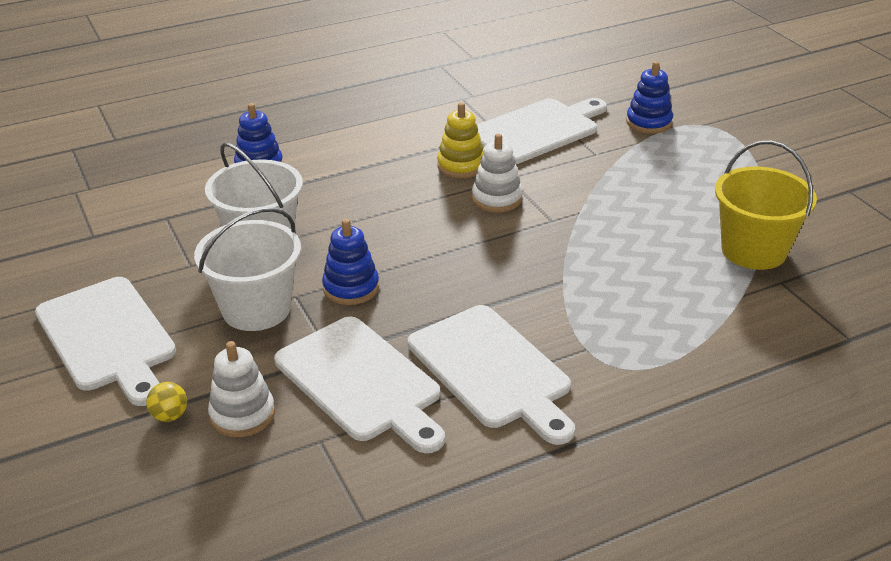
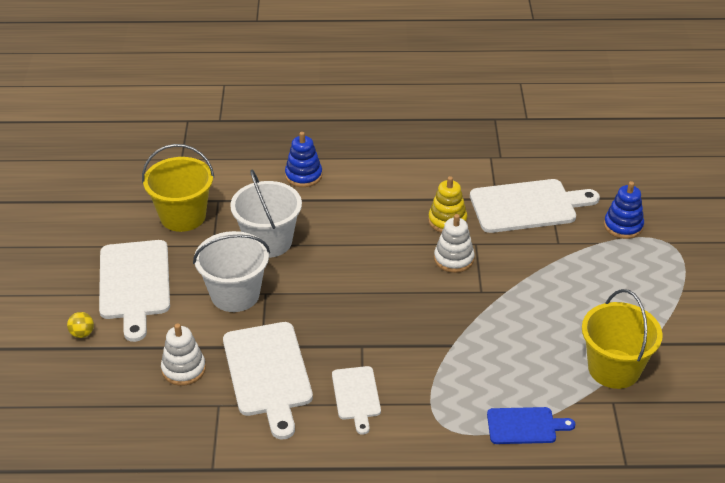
camera: 25 degrees right, 5 degrees up
(129, 246) = (183, 216): none -> yellow bucket
(170, 416) = (141, 354): yellow ball -> yellow ball (82, 334)
(351, 288) = (305, 299): blue stacking toy -> none
(492, 370) = (356, 396): white cutting board -> white cutting board, size x0.56
(711, 336) = (525, 426): none -> blue cutting board

